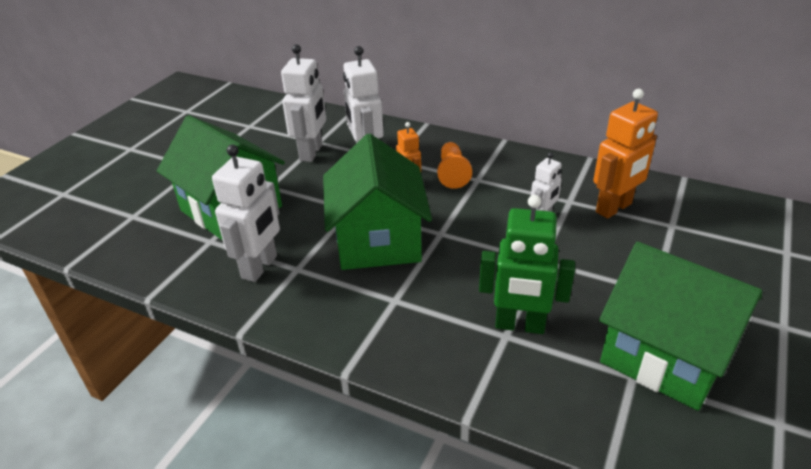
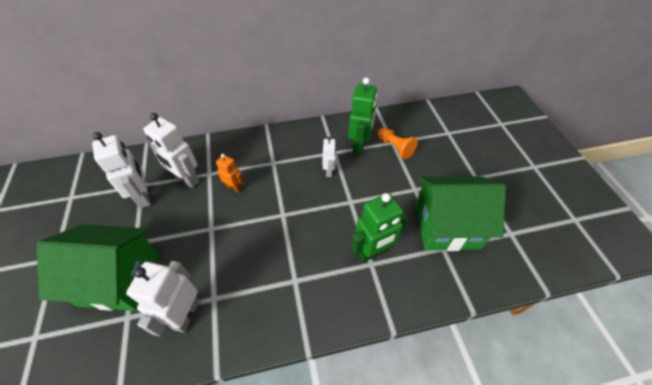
camera: 40 degrees left, 15 degrees up
(260, 267) = (186, 314): white robot -> white robot turned 150 degrees counterclockwise
(378, 240) = (249, 243): green house -> none
(452, 173) = (255, 166): orange pawn -> orange pawn (395, 147)
(614, 208) = (359, 145): orange robot -> green robot

